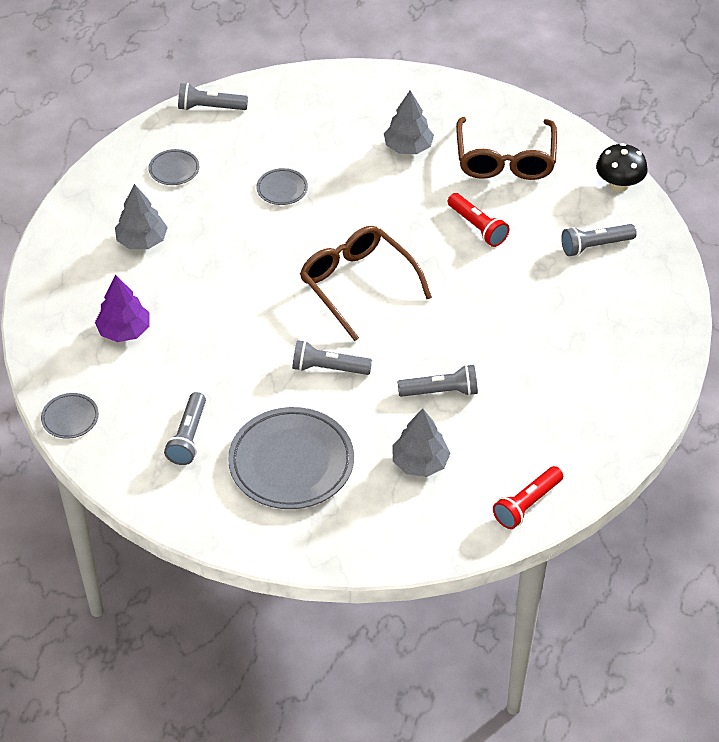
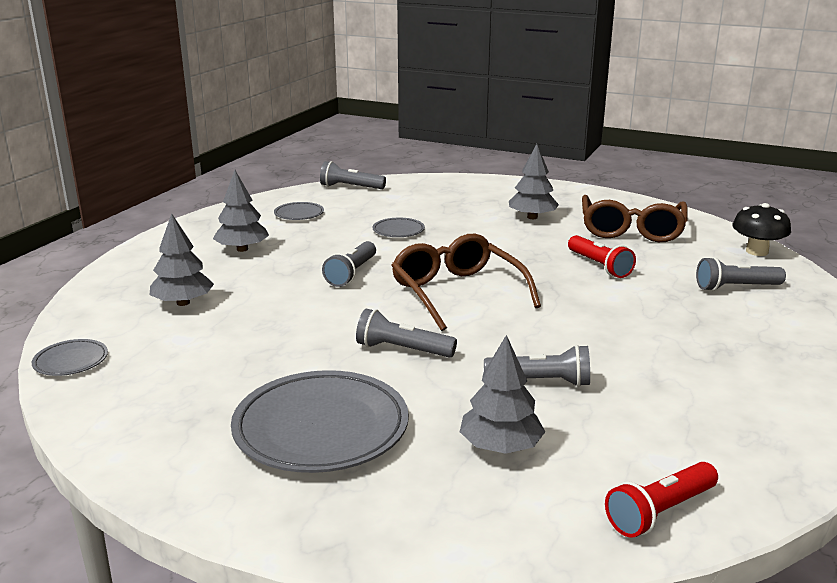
camera: 10 degrees right, 25 degrees down
(124, 330) = (183, 303): purple tree -> grey tree
(188, 437) = (200, 391): grey flashlight -> grey flashlight (352, 273)

